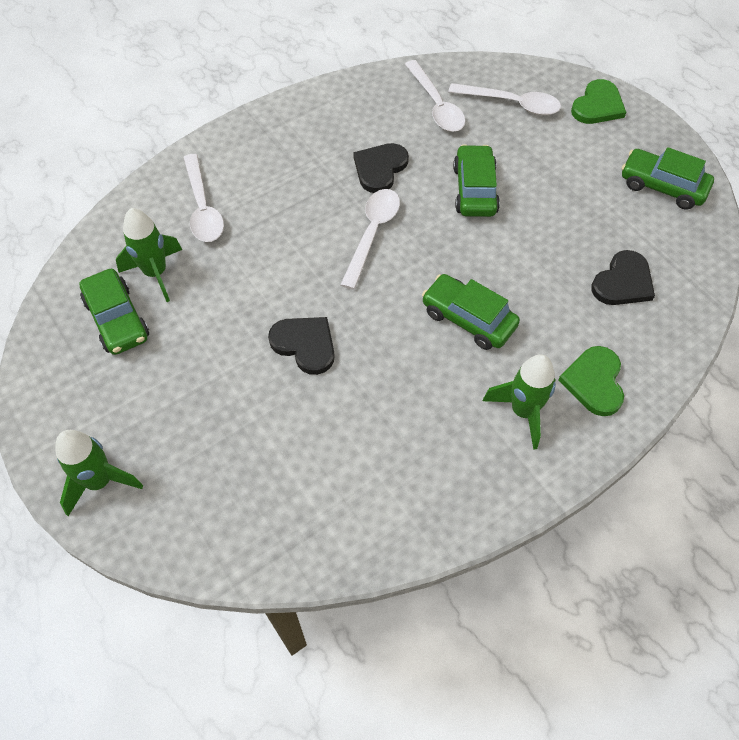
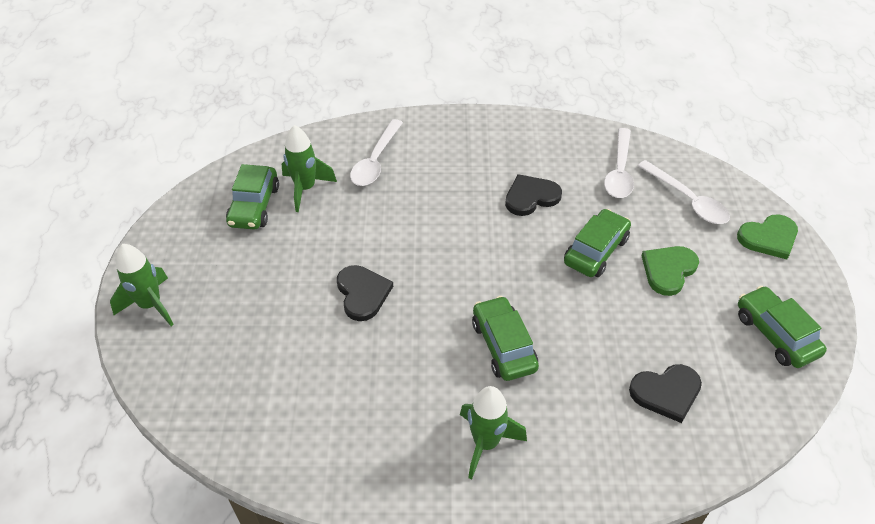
camera: 35 degrees right, 10 degrees down
(372, 234) = (483, 241): white spoon -> none
(594, 382) = (568, 457): green heart -> green heart (668, 270)

